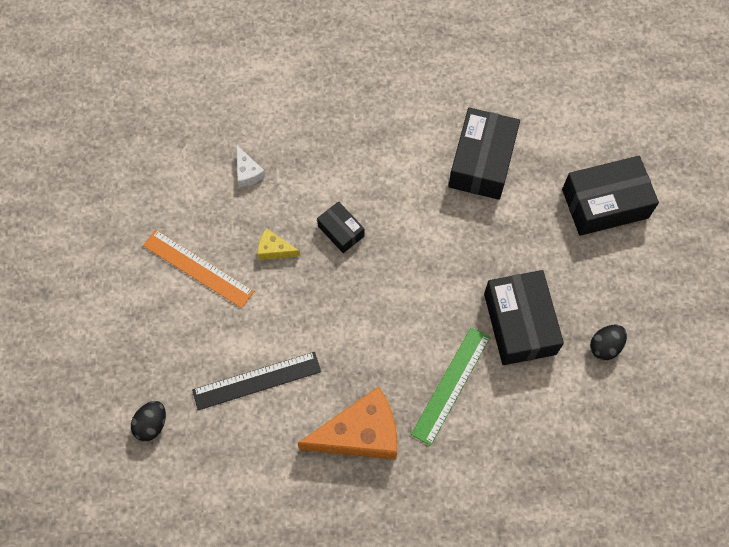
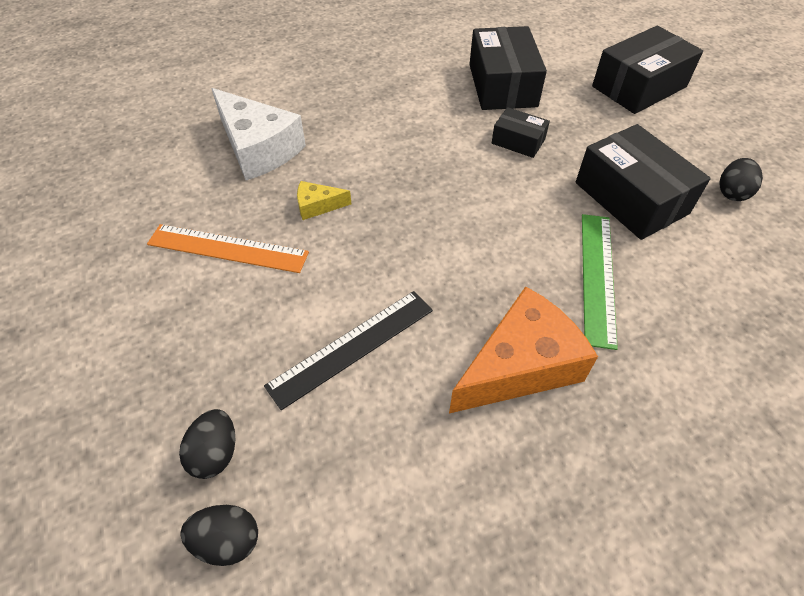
camera: 20 degrees left, 15 degrees down
(146, 479) = (227, 541): none -> black egg
(248, 172) = (258, 148): white cheese -> white cheese, size x2.18
(341, 231) = (387, 171): black box -> black box (518, 141)

